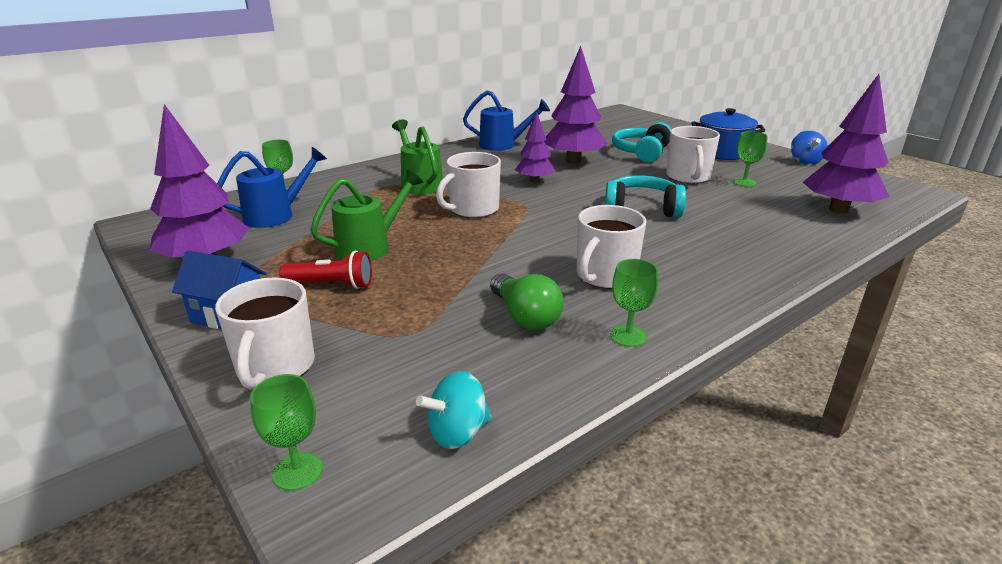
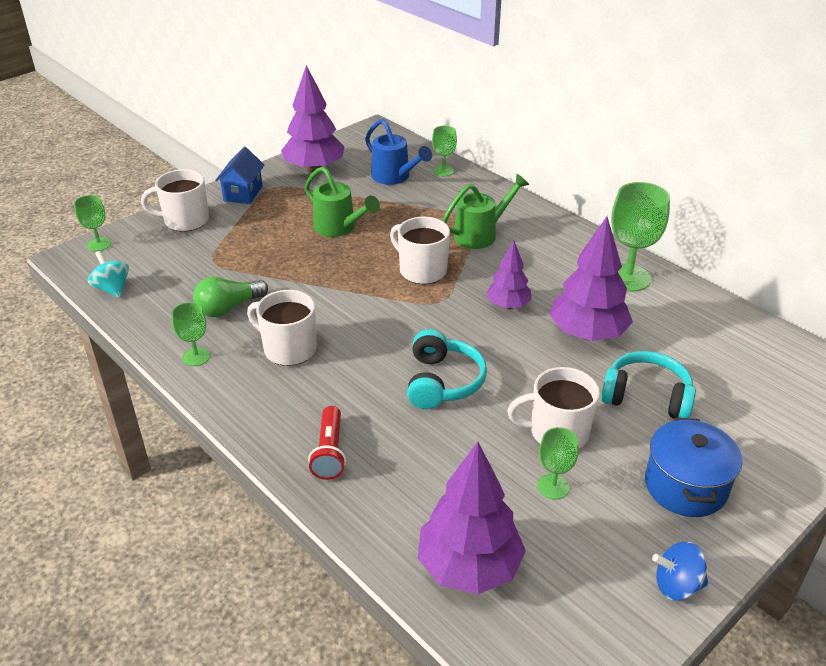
camera: 85 degrees right, 10 degrees up
(332, 285) = (279, 222): red flashlight -> red flashlight (329, 452)
(503, 145) = (627, 278): blue watering can -> green goblet

